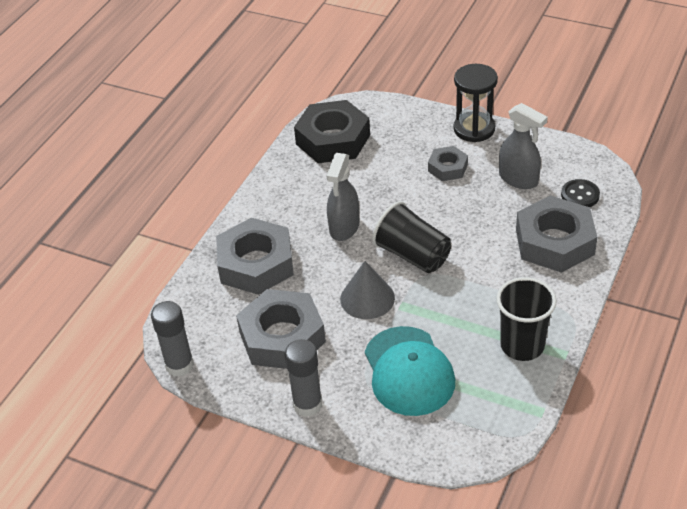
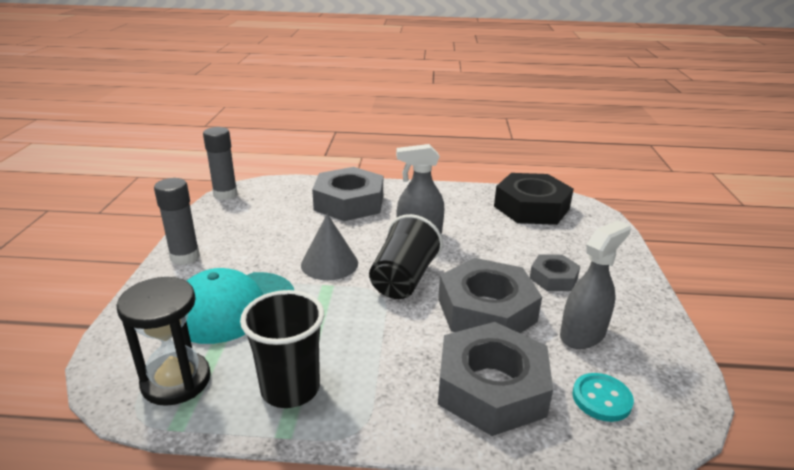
camera: 65 degrees right, 15 degrees down
(282, 337) = (266, 230): grey nut -> grey nut (486, 310)
(474, 129) = (635, 285): black hourglass -> black hourglass (176, 381)
(518, 179) = (582, 334): grey spray bottle -> grey spray bottle turned 150 degrees counterclockwise
(580, 195) = (601, 399): black button -> turquoise button

